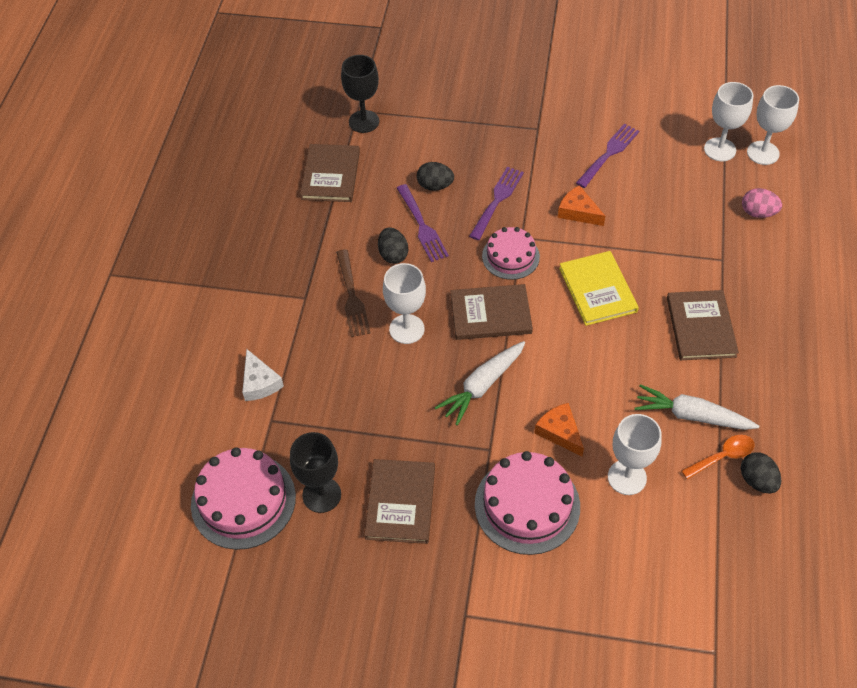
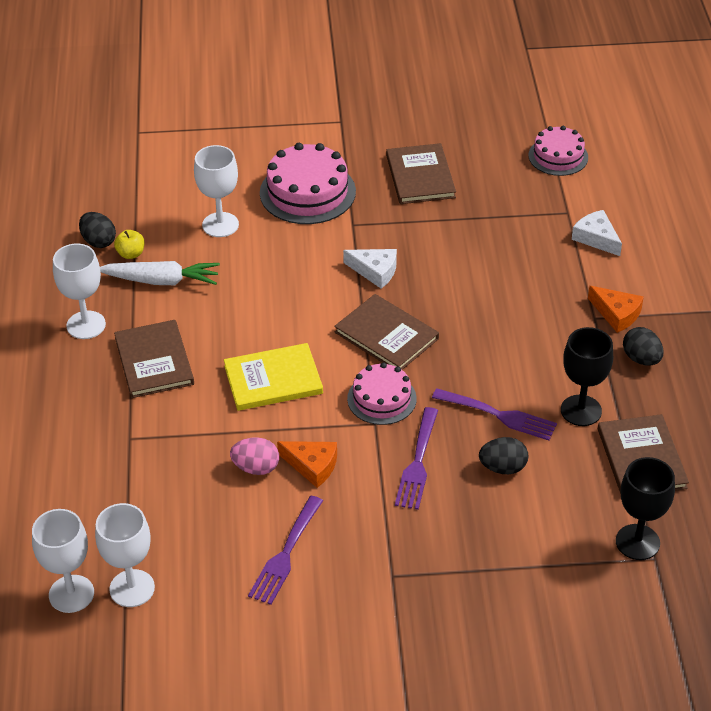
camera: 165 degrees right, 10 degrees down
(243, 500) = (558, 156): pink cake -> pink cake, size x0.63
(321, 495) = (492, 170): black goblet -> black goblet (581, 410)
(352, 297) = (544, 327): brown fork -> none
(393, 255) = (519, 377): black egg -> black egg (641, 359)
(406, 329) = (471, 307): white goblet -> white goblet (86, 325)
(422, 226) = (499, 415): purple fork -> purple fork turned 150 degrees clockwise
(482, 386) = (375, 271): white carrot -> white cheese
(490, 314) = (386, 335): brown book -> brown book turned 60 degrees clockwise
(560, 432) = (289, 247): orange cheese -> orange cheese (616, 314)
(597, 290) = (273, 380): yellow book -> yellow book turned 75 degrees counterclockwise
(722, 456) = (131, 254): orange spoon -> yellow apple
(758, 213) = (83, 504): pink egg -> pink egg (256, 468)

